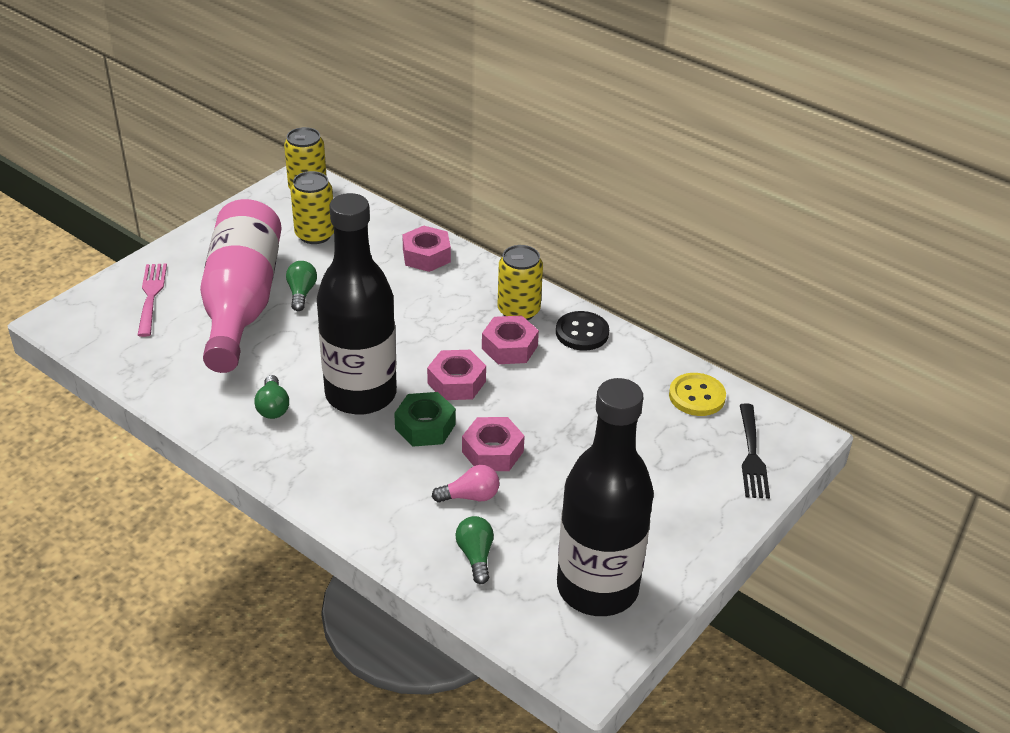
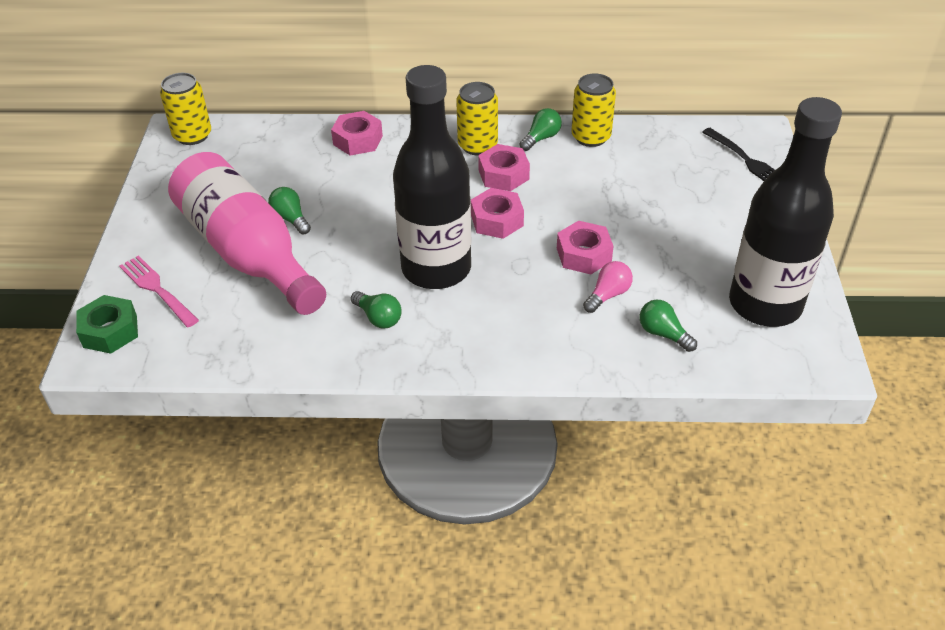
camera: 35 degrees left, 5 degrees up
(315, 234) = (244, 168): yellow can -> yellow can (591, 137)
(425, 426) = (514, 265): green nut -> green nut (110, 331)
(582, 333) = (541, 138): black button -> green light bulb
(697, 396) = (668, 141): yellow button -> none

